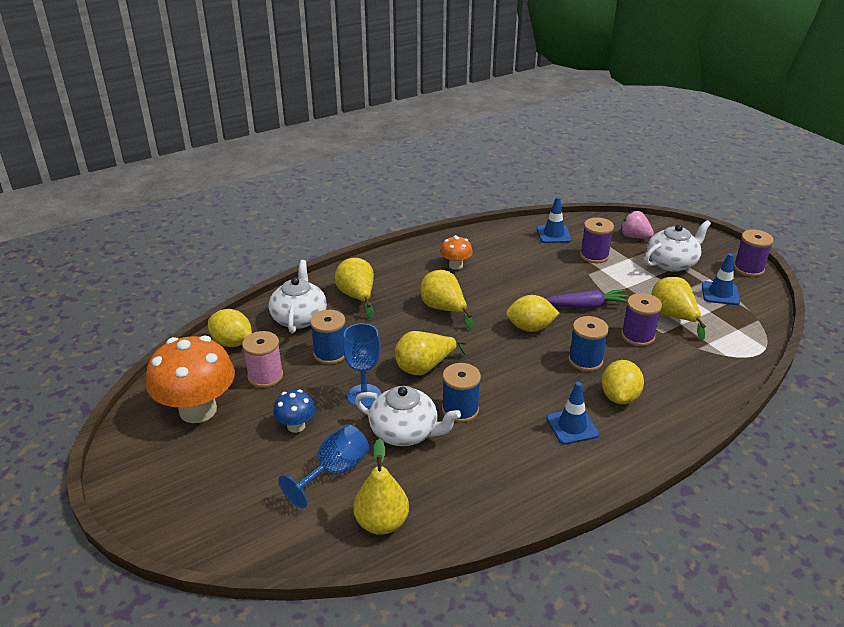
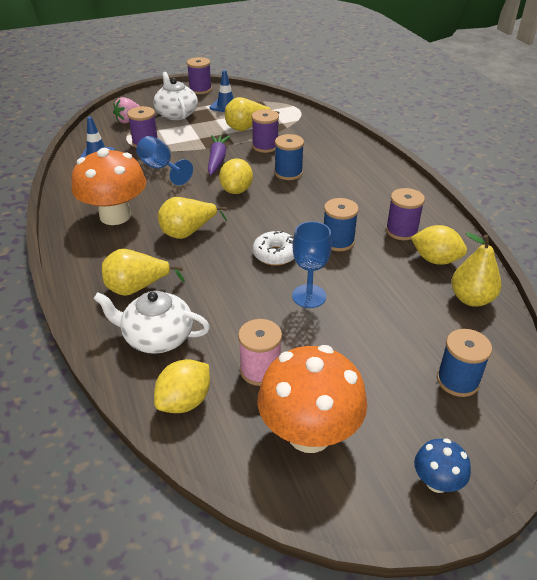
camera: 80 degrees left, 5 degrees up
(296, 426) = (347, 347): blue mushroom -> blue mushroom (437, 482)
(330, 353) = (234, 315): blue spool -> blue spool (457, 380)
(334, 471) = (412, 323): blue goblet -> blue goblet (161, 168)
(405, 432) = (363, 275): white teapot -> none
(424, 367) = (275, 254): yellow pear -> white donut
(456, 265) = (115, 216): orange mushroom -> orange mushroom, size x2.07
(498, 462) = (401, 231): none -> purple spool
(572, 426) = (364, 192): blue traffic cone -> none
(619, 397) = (334, 167): yellow lemon -> yellow lemon (435, 260)

